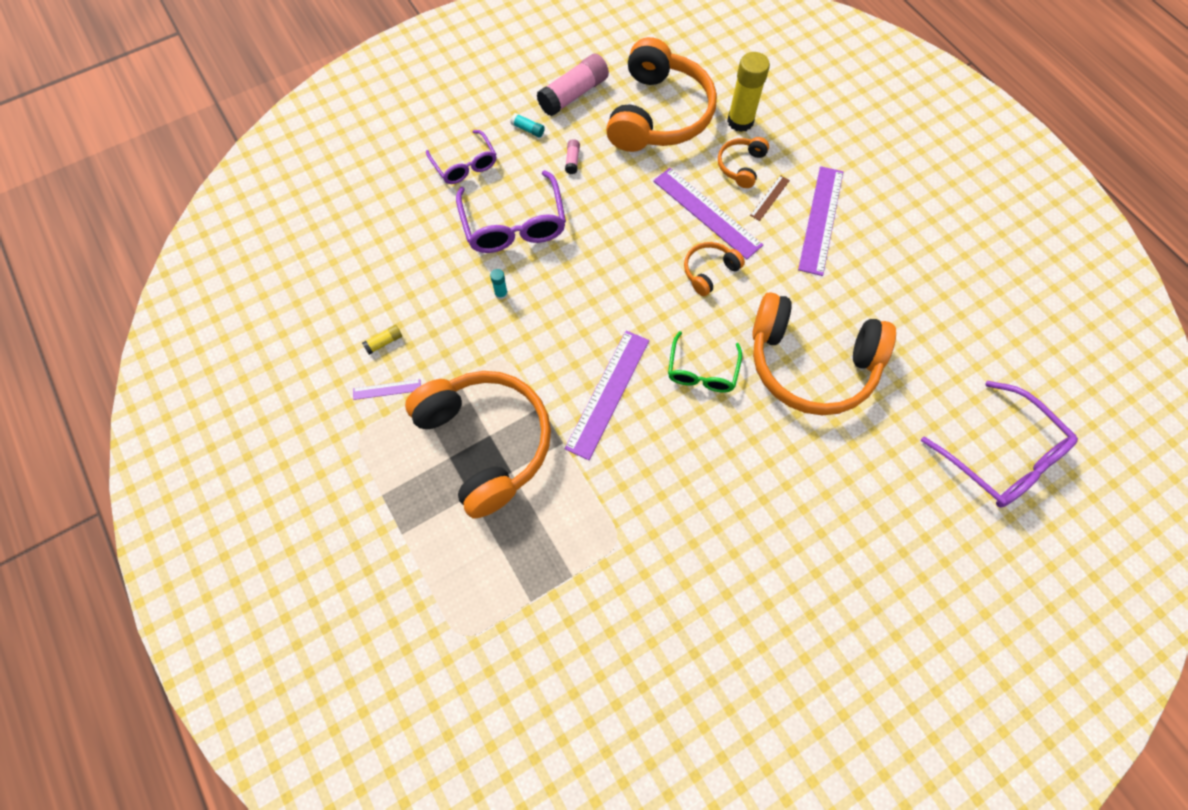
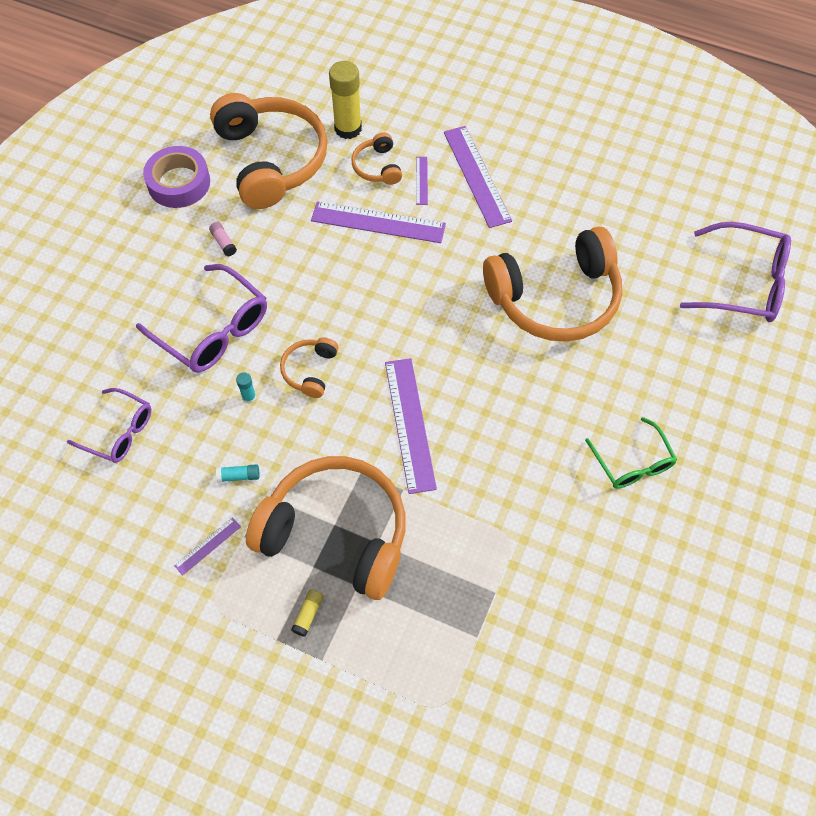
camera: 35 degrees left, 5 degrees down
(384, 342) = (171, 506): yellow glue stick -> yellow glue stick (308, 614)
(465, 165) = (123, 302): purple glasses -> purple glasses (119, 432)
(528, 129) = (159, 237): turquoise glue stick -> turquoise glue stick (239, 476)
(573, 94) = (179, 183): pink glue stick -> purple tape
(702, 371) = (474, 357): green glasses -> green glasses (632, 463)
(709, 271) = (417, 271): orange headphones -> orange headphones (310, 371)
(770, 198) = (421, 180): brown ruler -> purple ruler

